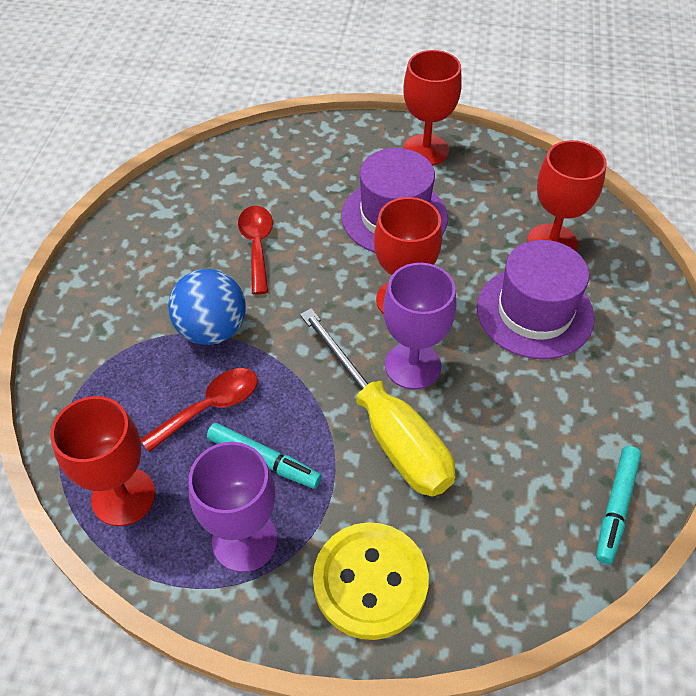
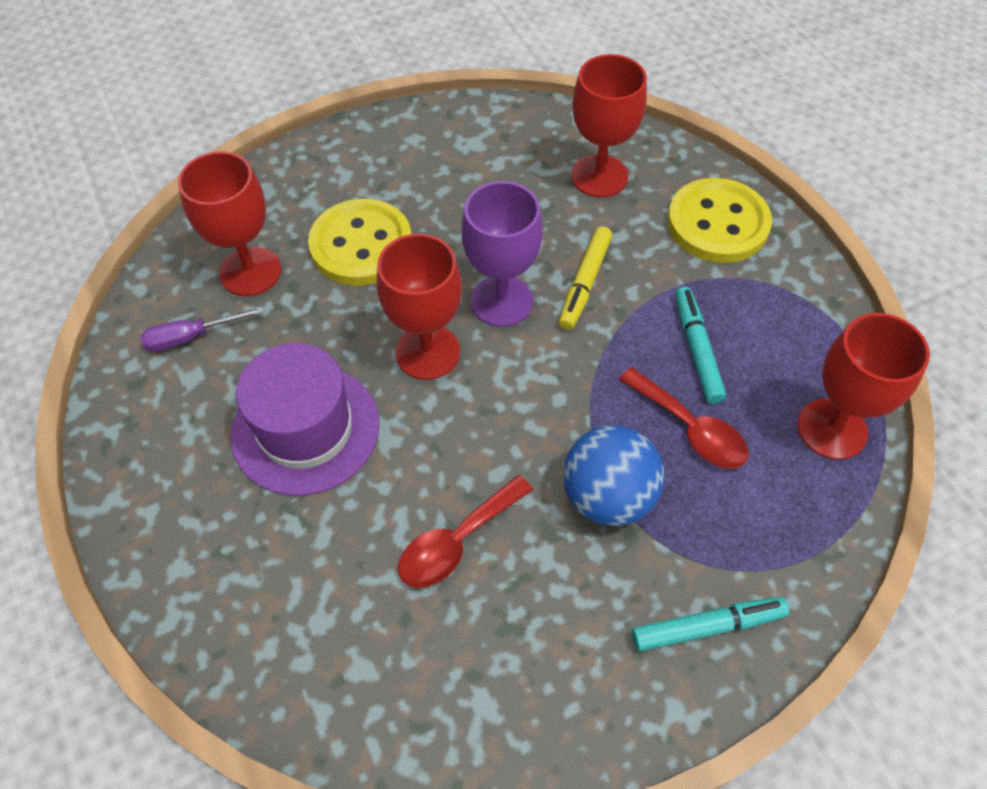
camera: 125 degrees left, 5 degrees up
(210, 407) = (690, 428): red spoon -> red spoon turned 150 degrees counterclockwise
(244, 540) = (771, 316): purple goblet -> none
(387, 429) = (584, 283): yellow screwdriver -> yellow marker
(426, 150) = (154, 465): red goblet -> red goblet (599, 176)
(513, 195) = (191, 337): none -> purple screwdriver
(534, 312) = (361, 245): purple hat -> yellow button
(615, 507) = (523, 123): turquoise marker -> turquoise marker (707, 627)

